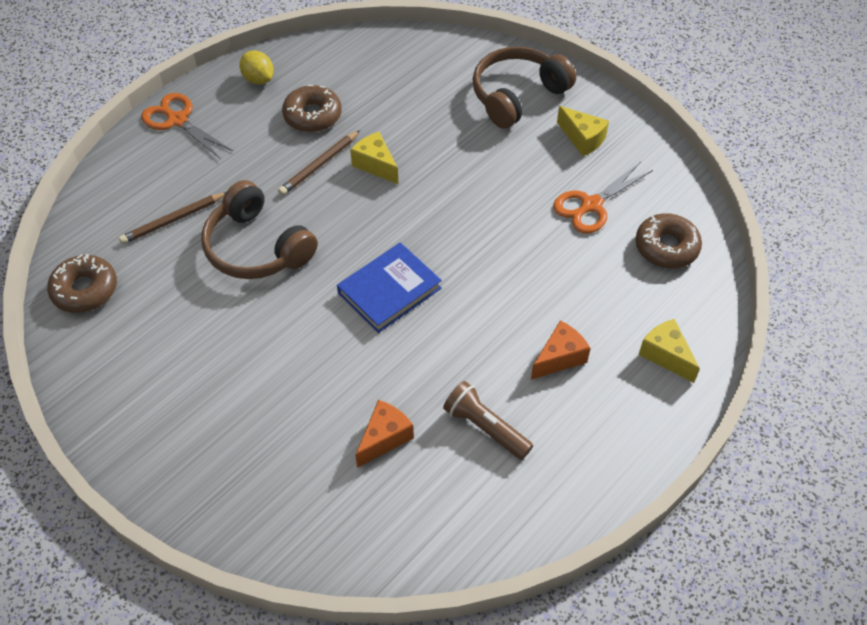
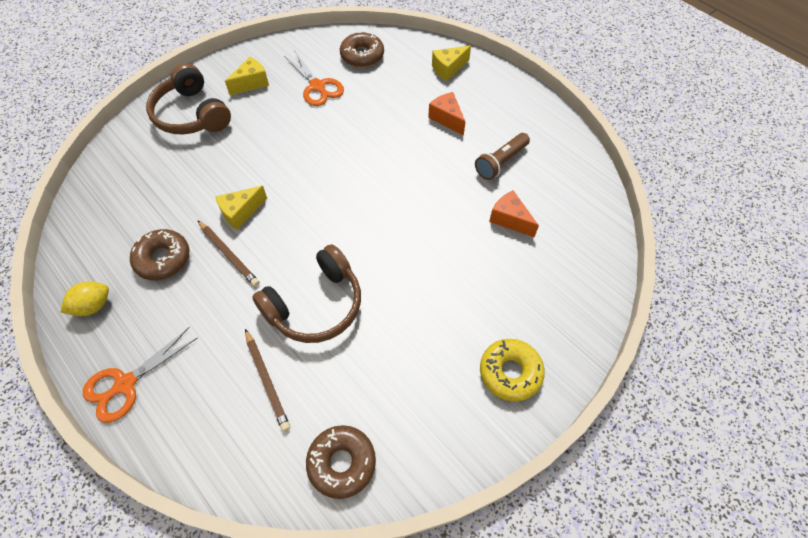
camera: 85 degrees left, 5 degrees up
(167, 436) = (510, 372): none -> yellow donut
(389, 291) = (377, 210): blue book -> none

